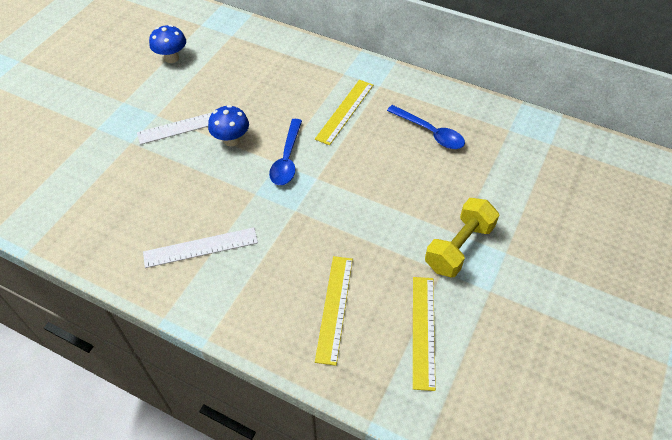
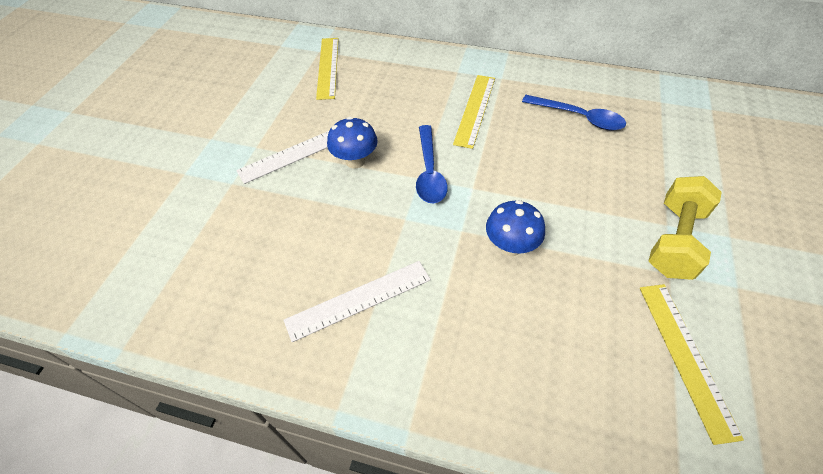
camera: 10 degrees left, 0 degrees up
(172, 58) = (257, 83): blue mushroom -> blue mushroom (510, 246)
(334, 308) = (561, 348): yellow ruler -> yellow ruler (328, 67)

